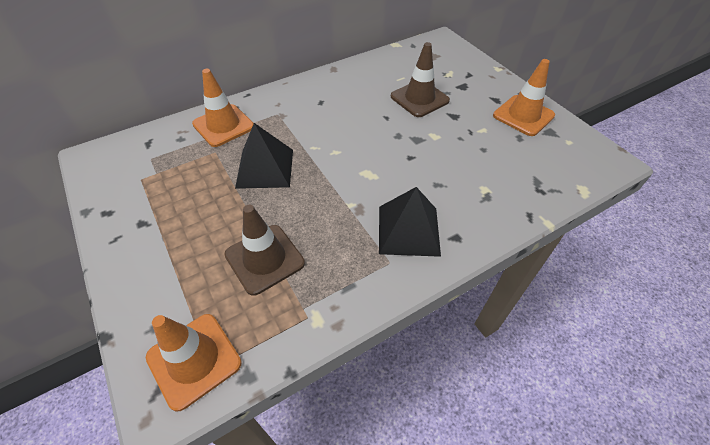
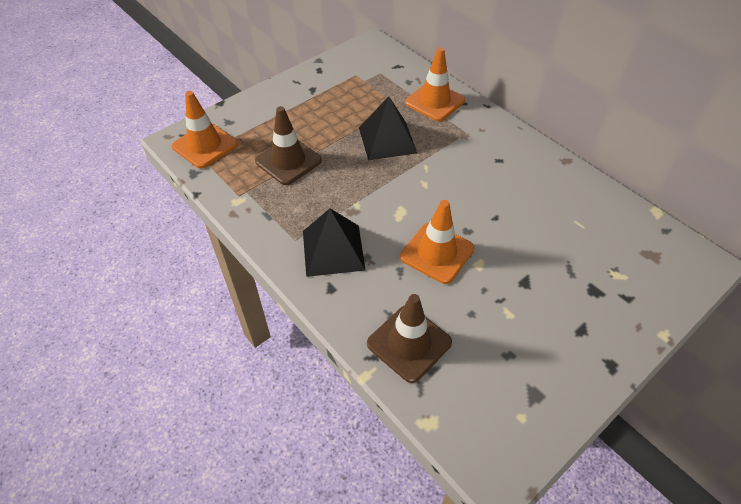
camera: 80 degrees right, 0 degrees up
(419, 98) = (544, 245): brown traffic cone -> brown traffic cone (409, 343)
(523, 115) = (558, 362): orange traffic cone -> orange traffic cone (437, 253)

